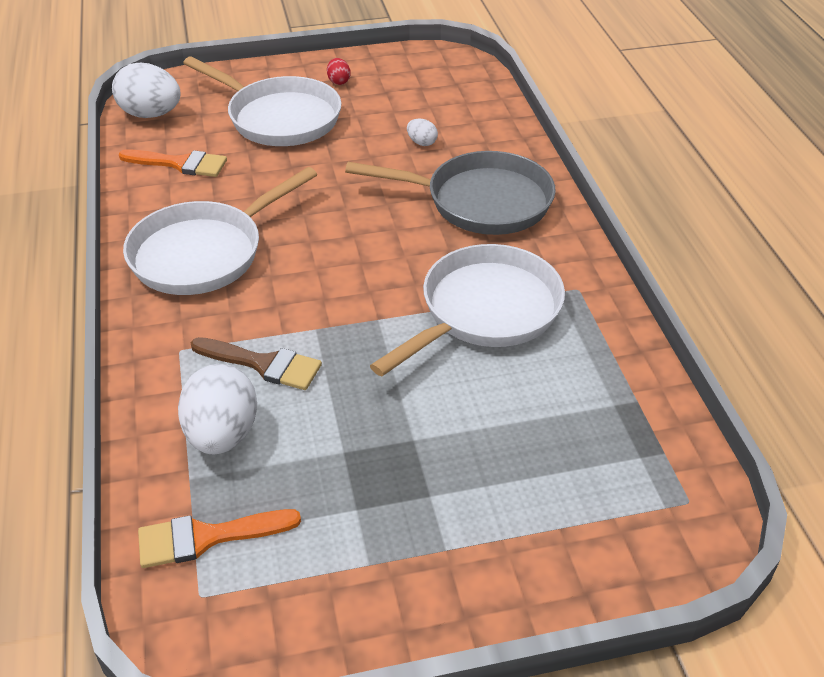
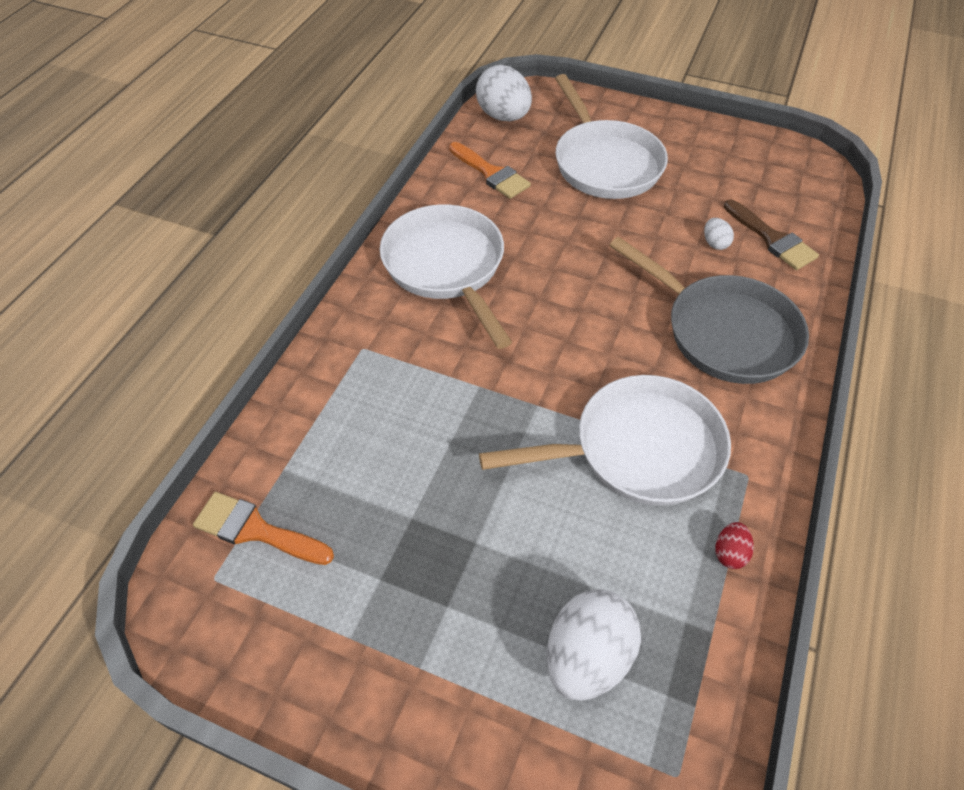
camera: 35 degrees right, 10 degrees up
(203, 253) = (446, 267): white pan -> white pan turned 75 degrees clockwise
(222, 434) = (335, 444): white egg -> white egg (587, 657)
(264, 364) = (413, 397): brown brush -> brown brush (772, 239)
(338, 81) = (685, 147): red egg -> red egg (729, 553)

